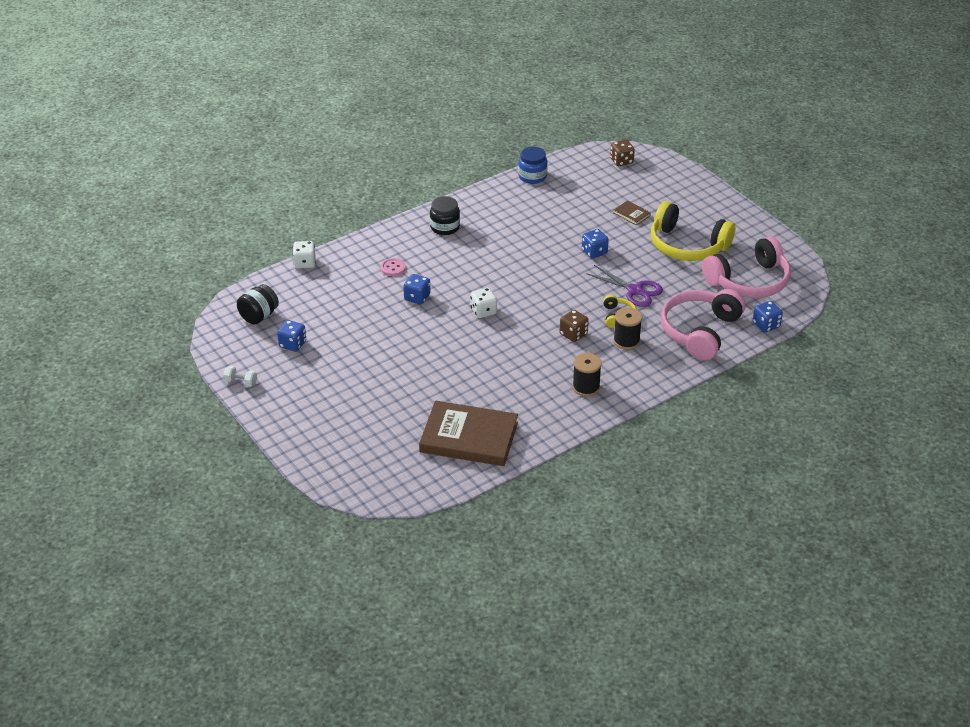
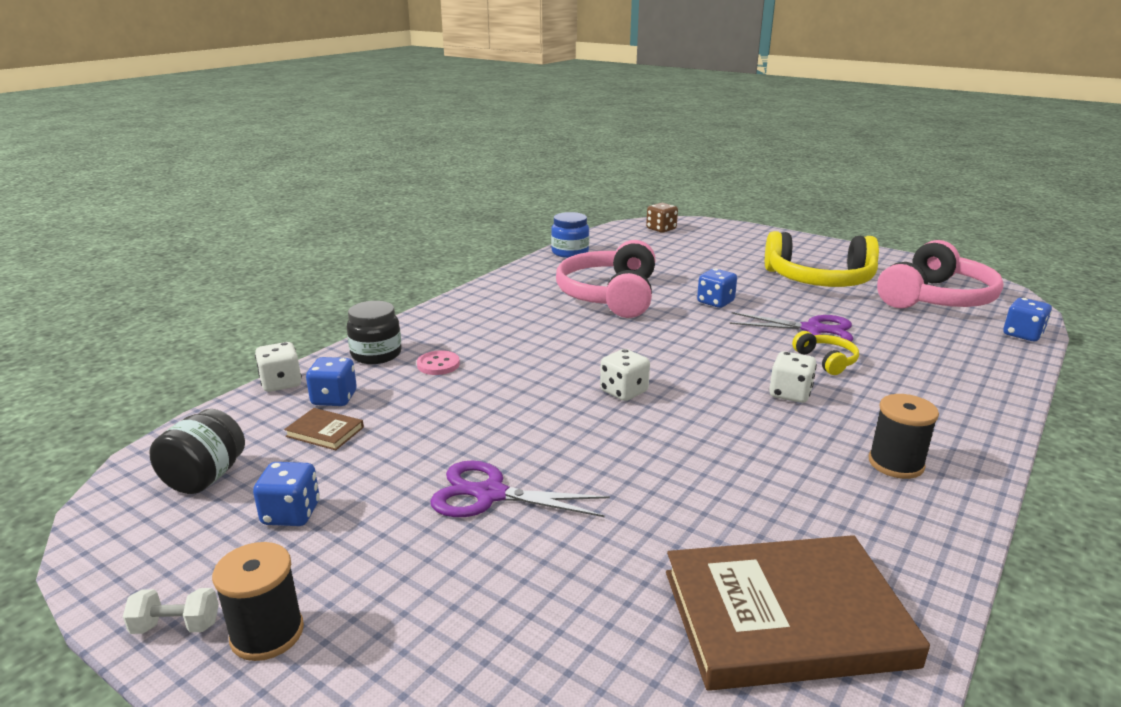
camera: 20 degrees left, 15 degrees down
(382, 356) = (490, 494): none -> purple scissors
(417, 297) = (501, 394): blue dice -> blue dice (334, 398)
(445, 227) = (490, 310): black jar -> black jar (376, 354)
(573, 334) = (790, 394): brown dice -> white dice
(626, 341) = (875, 387): black spool -> black spool (267, 633)
(631, 214) = (721, 265): brown book -> brown book (325, 432)
(700, 331) = (955, 356): pink headphones -> pink headphones (610, 296)

